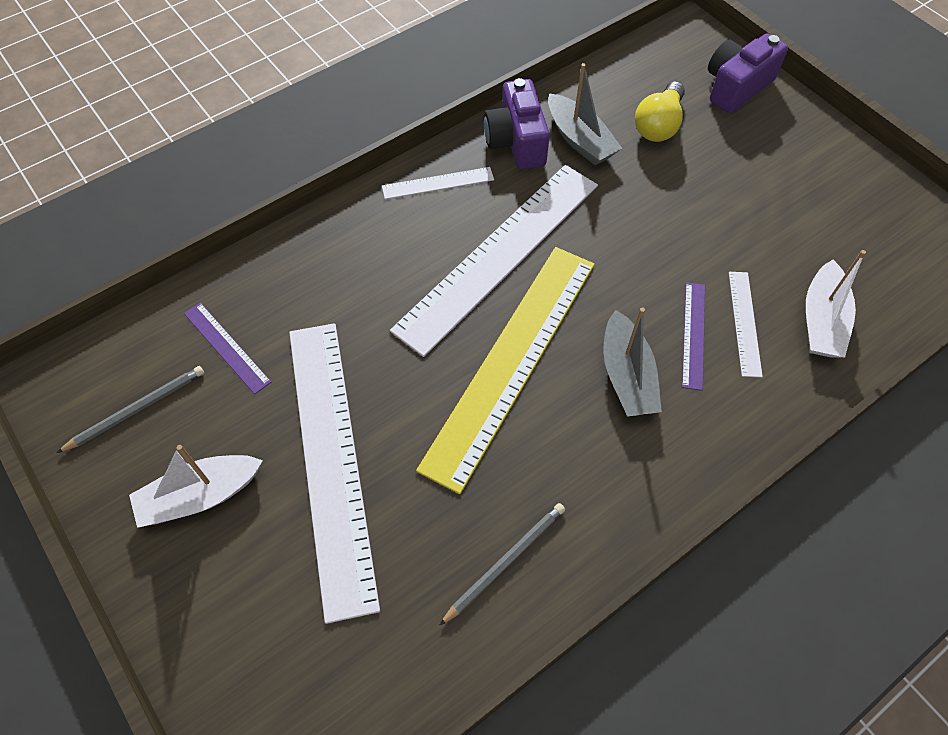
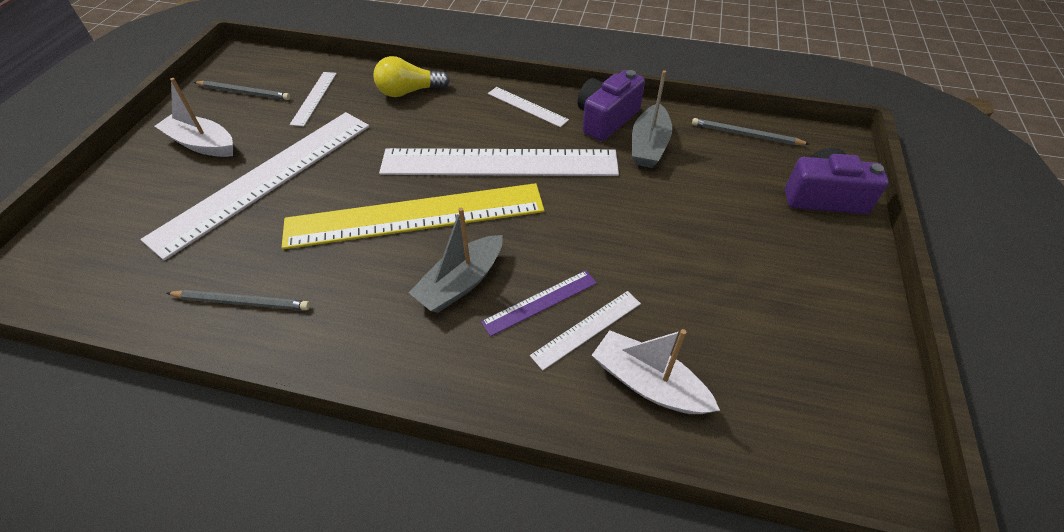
camera: 50 degrees right, 10 degrees down
(226, 347) = (314, 98): purple ruler -> white ruler
(627, 72) = (745, 135): none -> grey pencil
(658, 125) = (720, 176): yellow light bulb -> yellow light bulb (409, 92)
(821, 321) = (648, 383): white boat -> white boat turned 60 degrees clockwise

